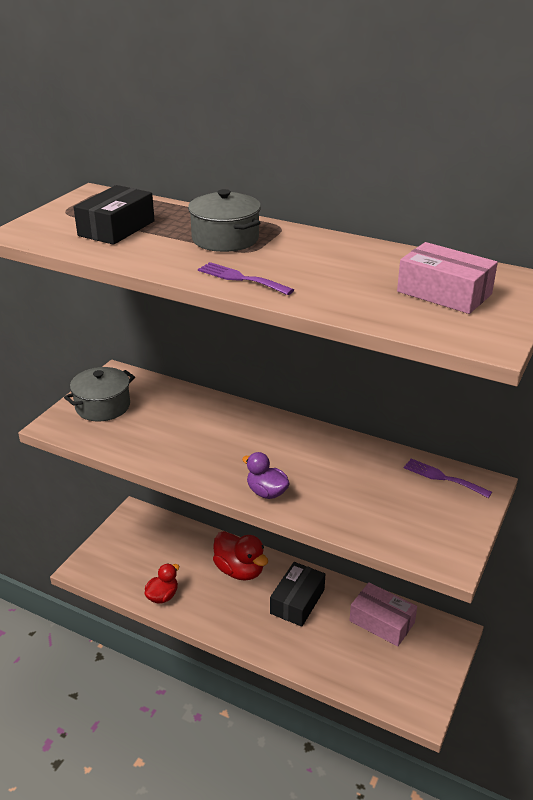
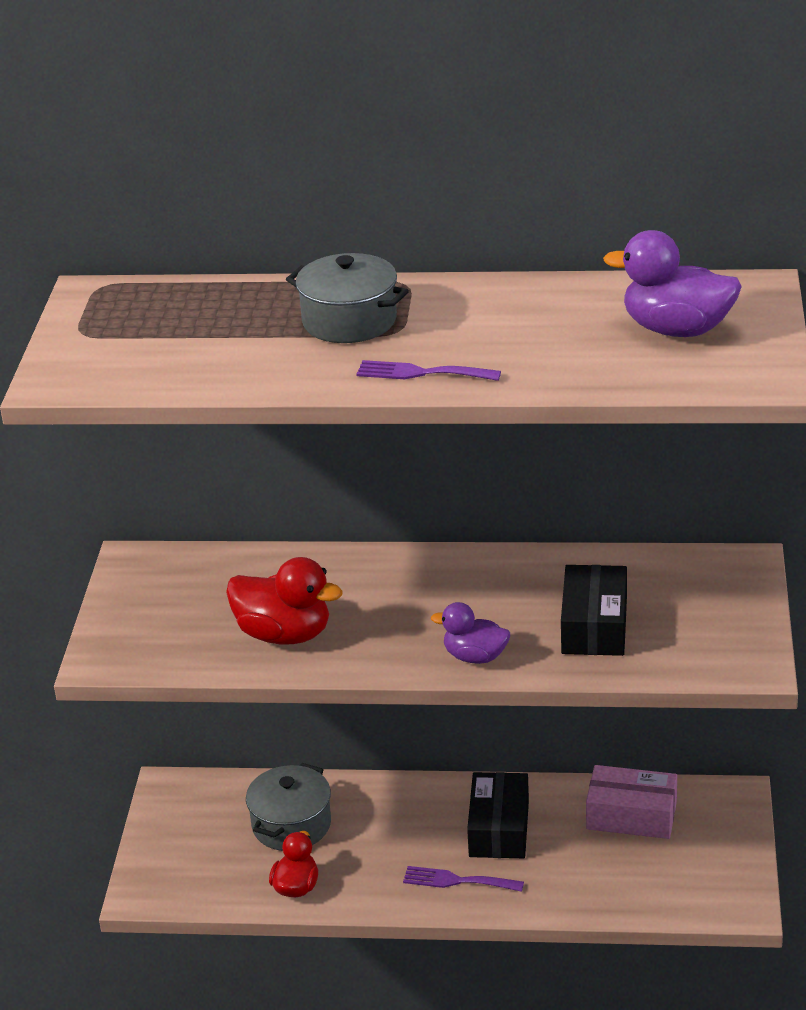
camera: 20 degrees left, 0 degrees up
(103, 406) = (152, 612): grey pot -> grey pot (291, 825)
(116, 228) = (185, 341): black box -> black box (594, 626)
(240, 570) = (389, 815): red duck -> red duck (284, 634)
(443, 478) = (689, 570): purple fork -> purple fork (457, 881)
(444, 293) = (677, 330): pink box -> purple duck

